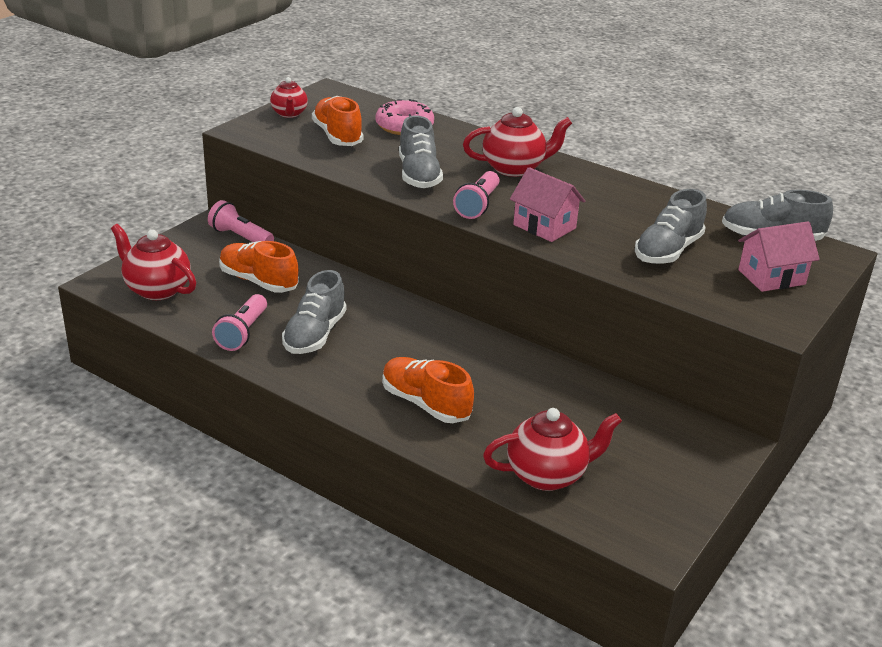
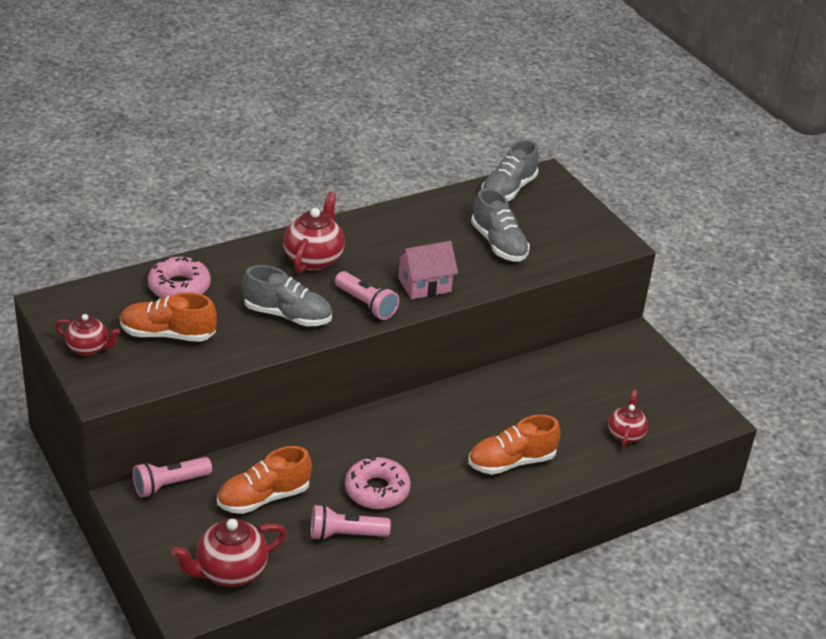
camera: 65 degrees left, 5 degrees up
(243, 333) = (345, 534): pink flashlight -> pink flashlight turned 135 degrees clockwise
(315, 335) = (377, 490): grey shoe -> pink donut
(548, 475) = (625, 434): red teapot -> red teapot, size x0.63
(771, 277) = (561, 217): pink house -> none

